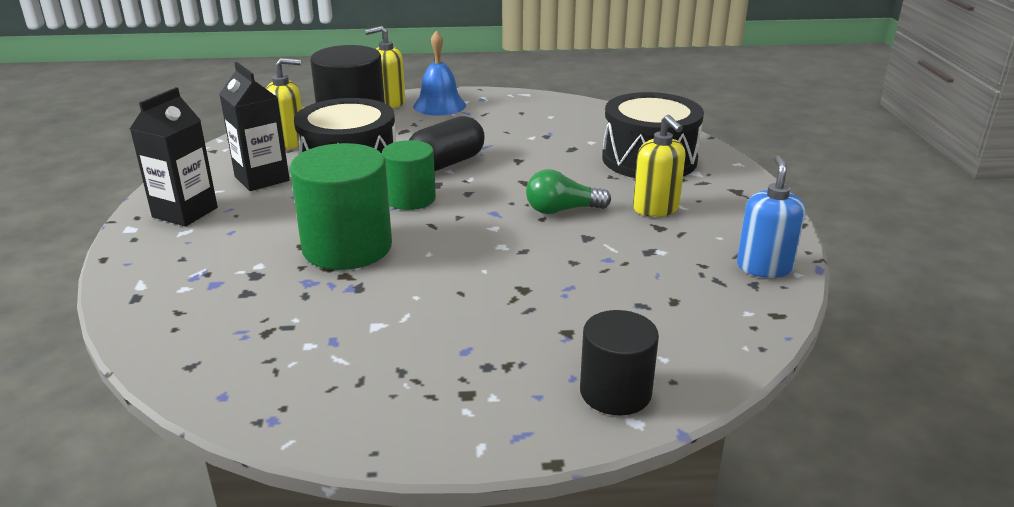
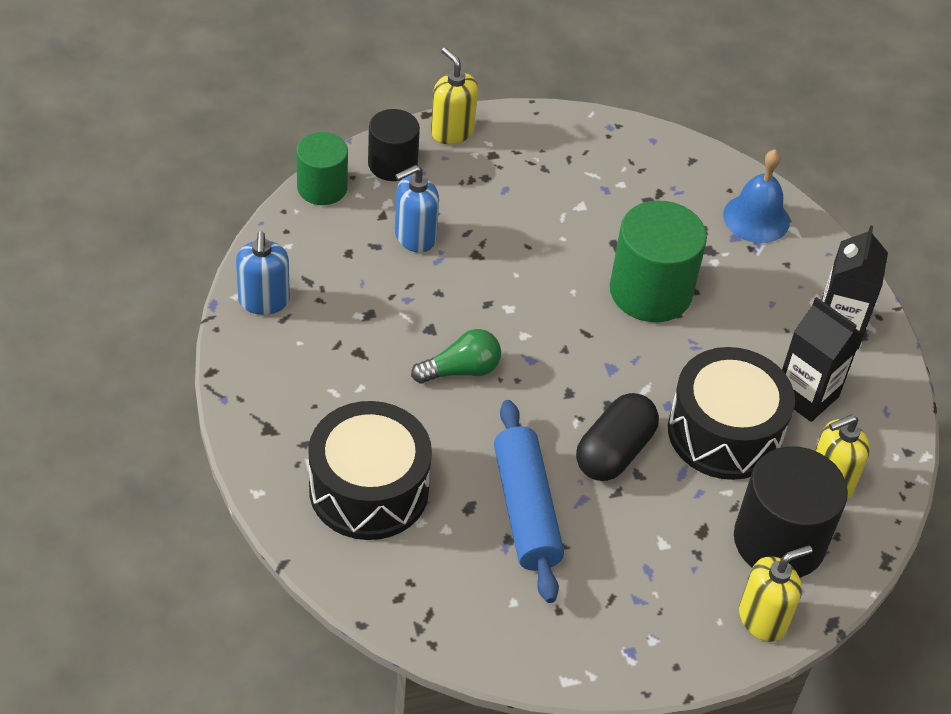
camera: 165 degrees right, 20 degrees up
(410, 198) = (626, 374): green cylinder -> green cylinder (322, 187)
(439, 105) = (685, 618): blue bell -> blue bell (756, 218)
(529, 145) = (526, 510): none -> blue rolling pin
(593, 309) = (414, 237): none -> blue soap dispenser
(656, 208) = (362, 383): yellow soap dispenser -> yellow soap dispenser (452, 131)

